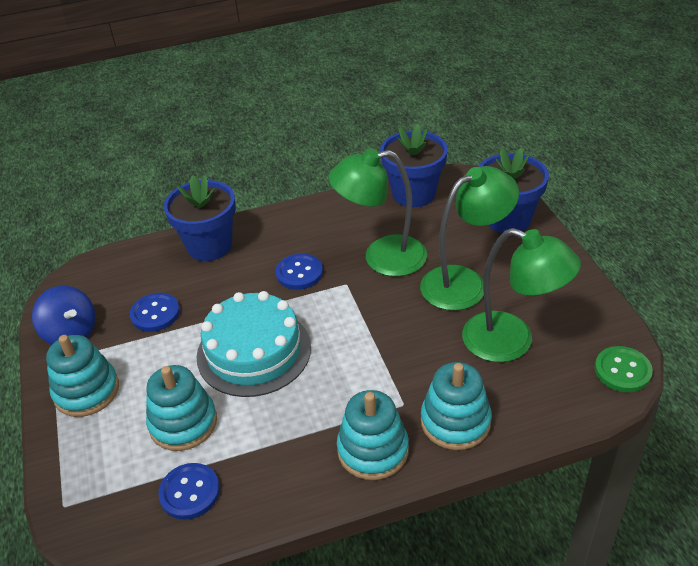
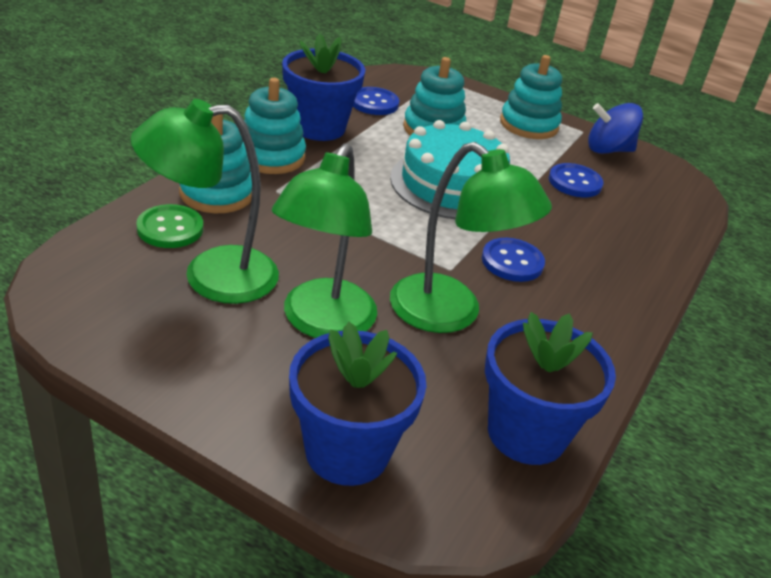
camera: 130 degrees right, 5 degrees down
(209, 246) = (638, 254): blue flower pot -> blue flower pot (319, 127)
(382, 258) = (450, 314): green lamp -> green lamp turned 90 degrees clockwise
(622, 370) = (60, 291): green button -> green button (170, 228)

